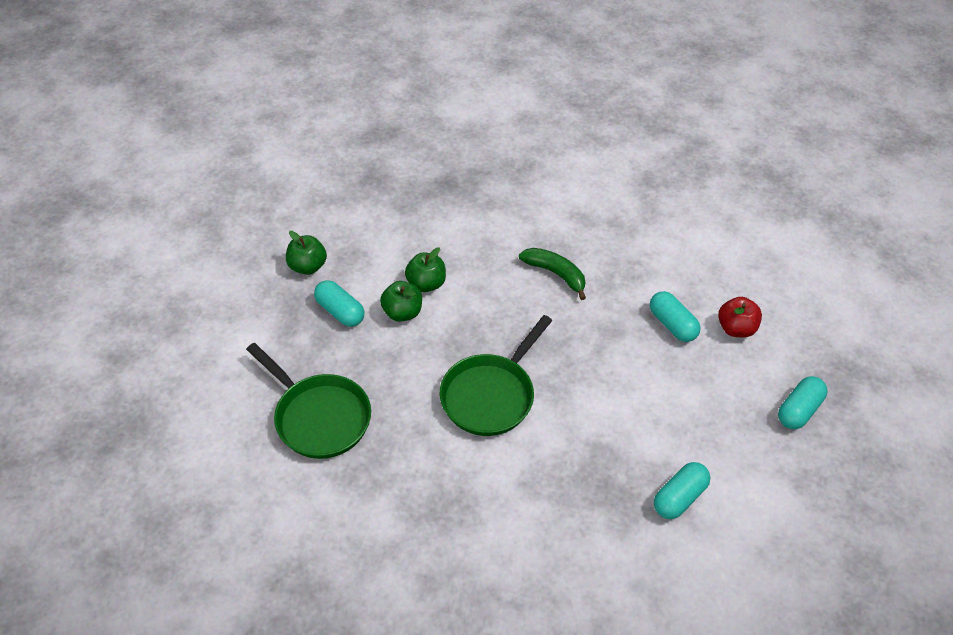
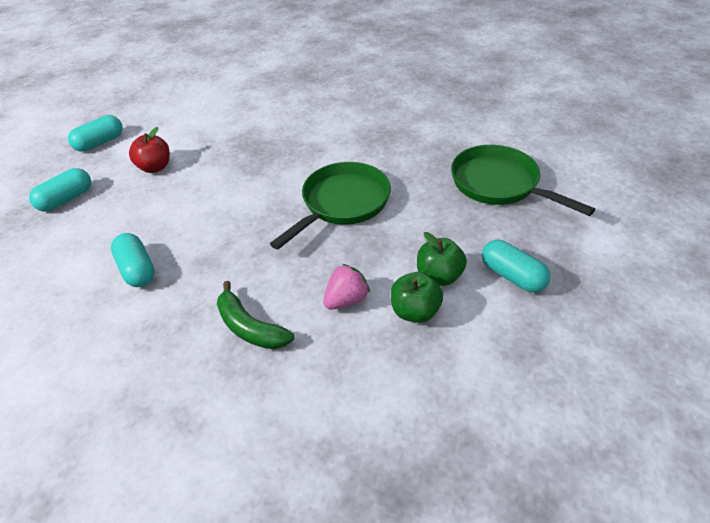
camera: 175 degrees left, 5 degrees down
(308, 266) = (576, 332): green apple -> none
(481, 294) = (346, 300): none -> pink strawberry
(679, 497) = (203, 145): turquoise capsule -> turquoise capsule (100, 143)
(735, 328) = (71, 267): red apple -> red apple (155, 167)

